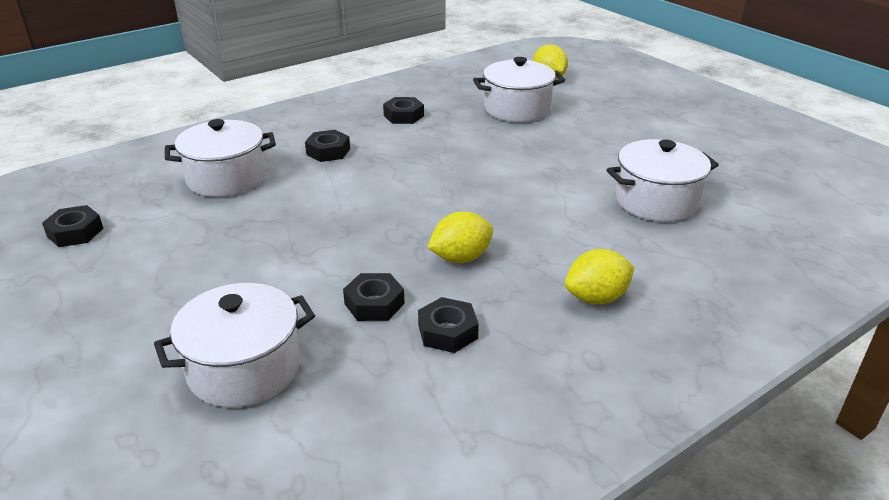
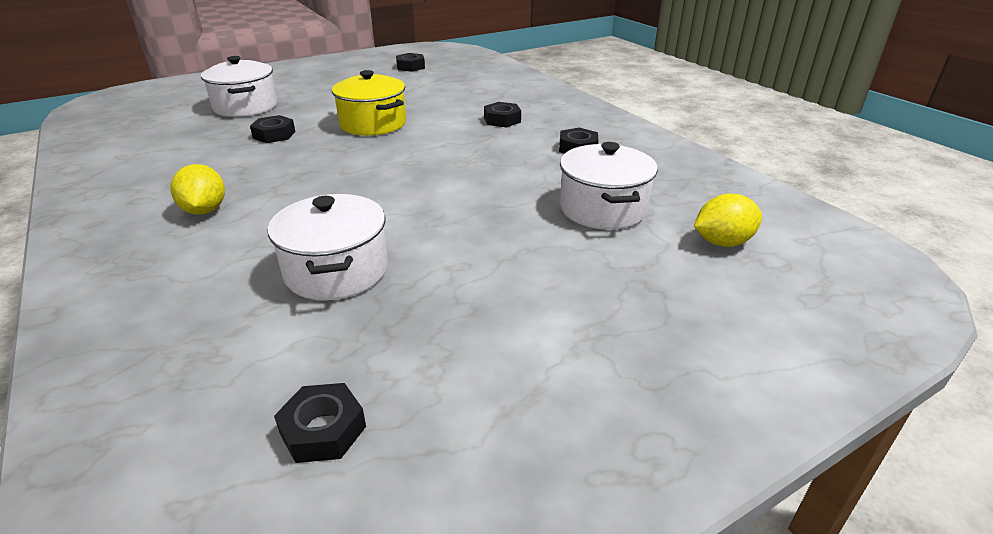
camera: 95 degrees right, 0 degrees up
(226, 178) = (464, 93): white pot -> none
(336, 230) = (373, 124): none -> yellow pot
(447, 331) = (223, 154): black nut -> black nut (323, 430)
(461, 258) = (305, 162): yellow lemon -> none

